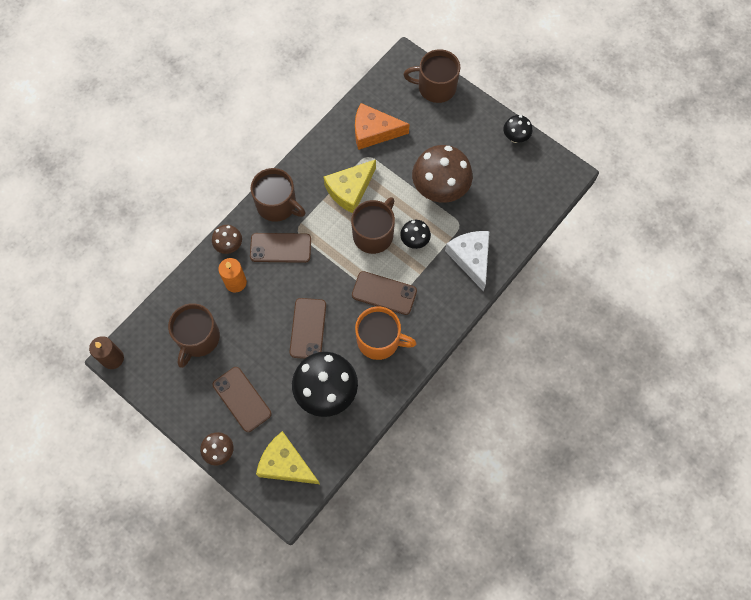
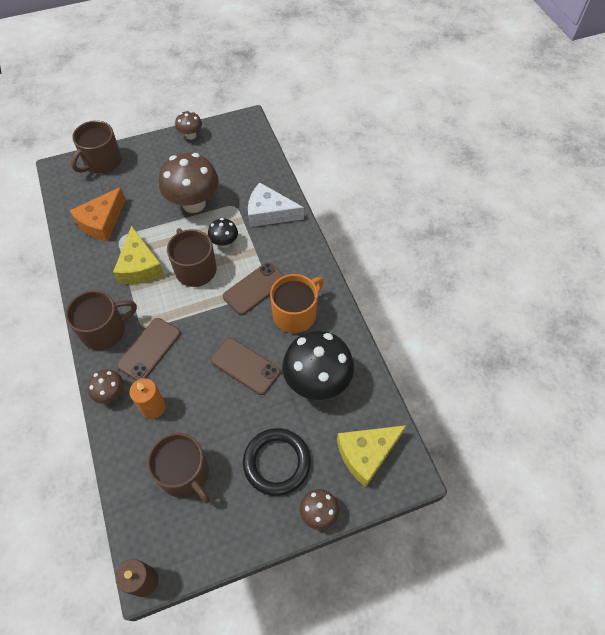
camera: 60 degrees left, 10 degrees down
(242, 399) = (277, 462): brown phone -> black ring
(515, 137) = (191, 135): black mushroom -> brown mushroom

